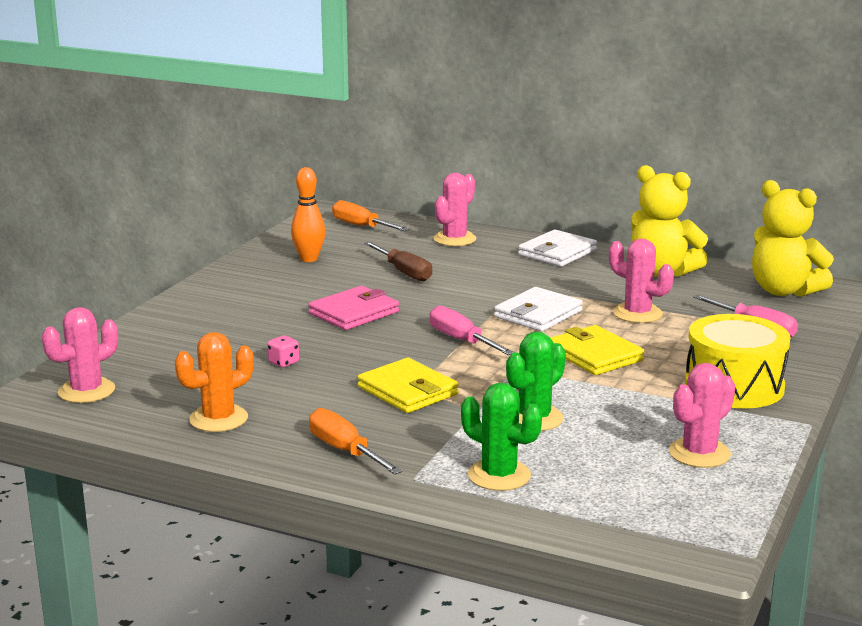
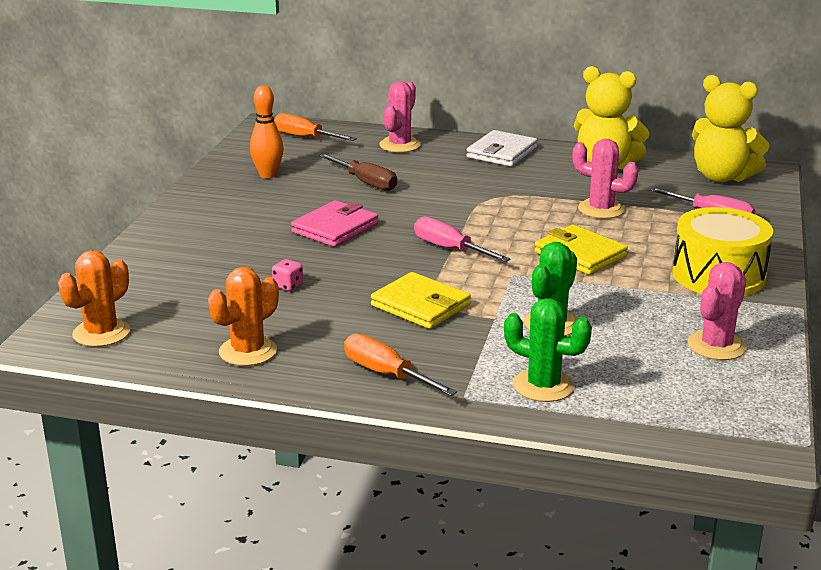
camera: 10 degrees left, 5 degrees up
(86, 391) = (101, 333): pink cactus -> orange cactus
(538, 314) = (510, 216): white wallet -> none

